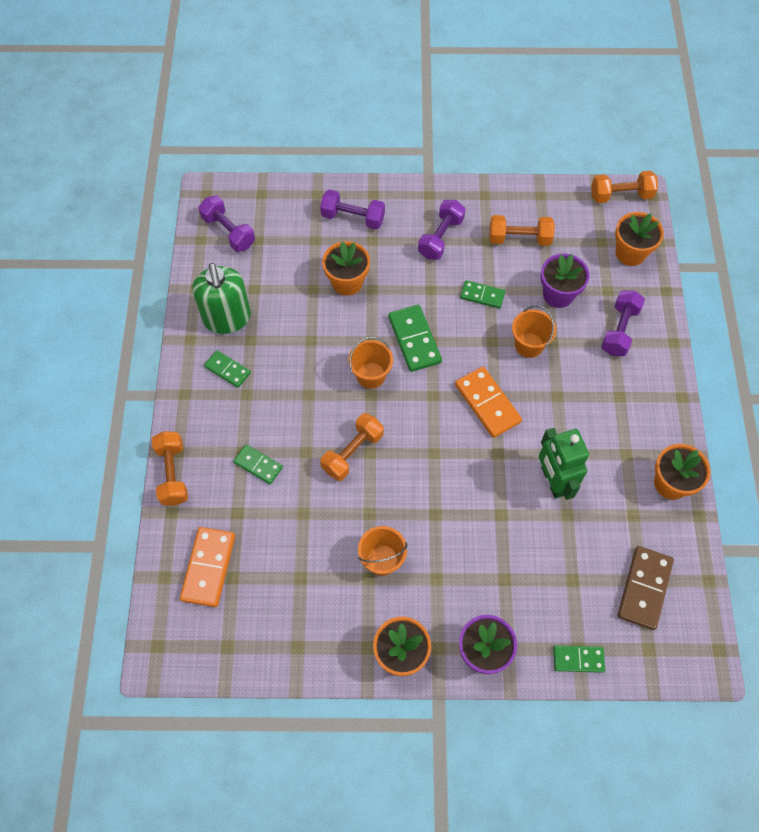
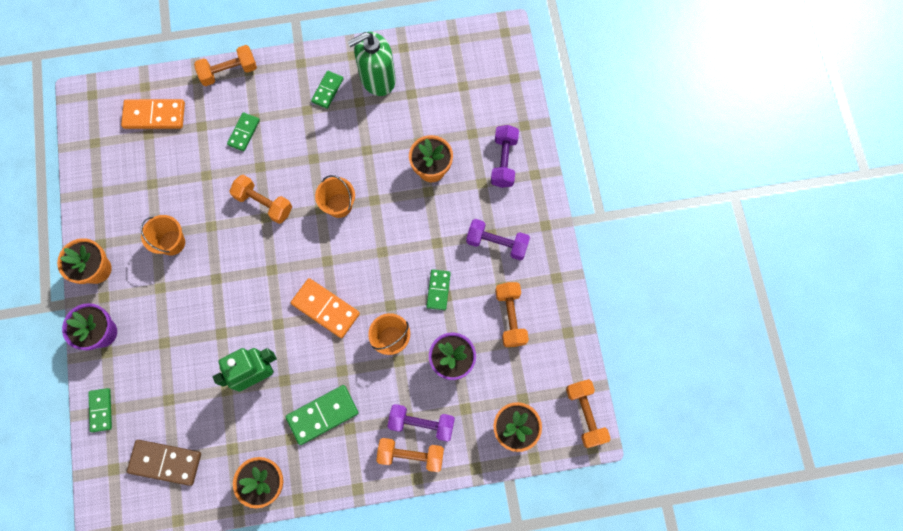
camera: 80 degrees right, 10 degrees up
(228, 231) = (467, 60): purple dumbbell -> none
(414, 340) = (381, 236): green domino -> green domino (322, 414)
(487, 403) = (325, 309): orange domino -> orange domino turned 75 degrees clockwise
(650, 344) = (411, 455): none -> orange dumbbell

